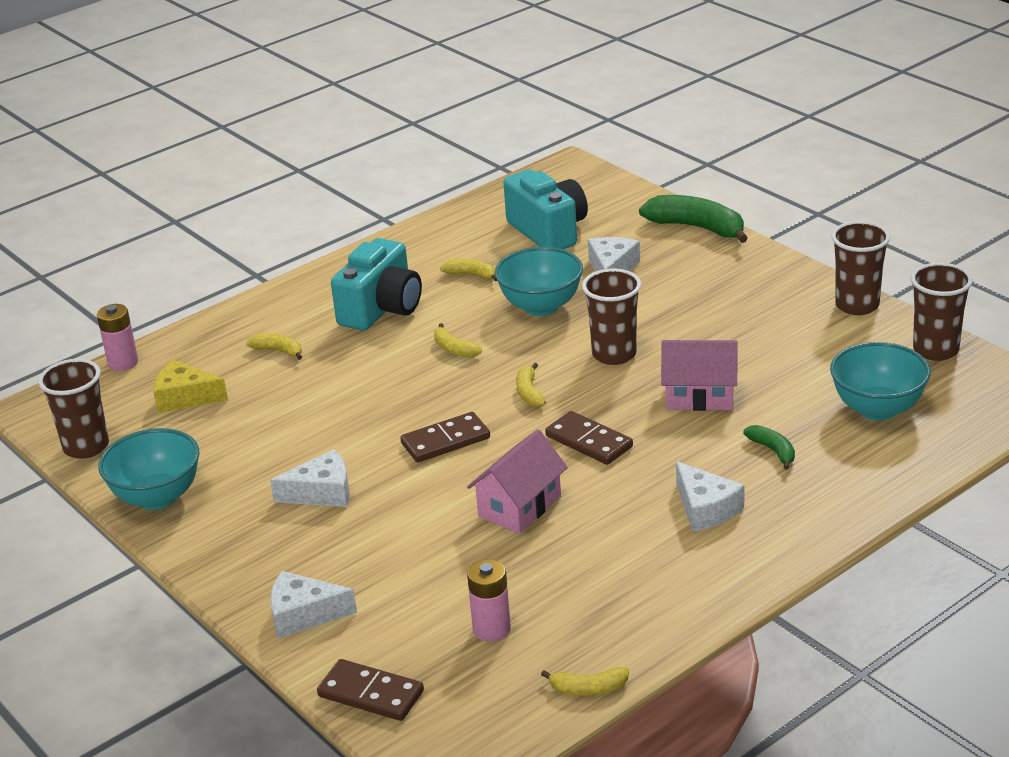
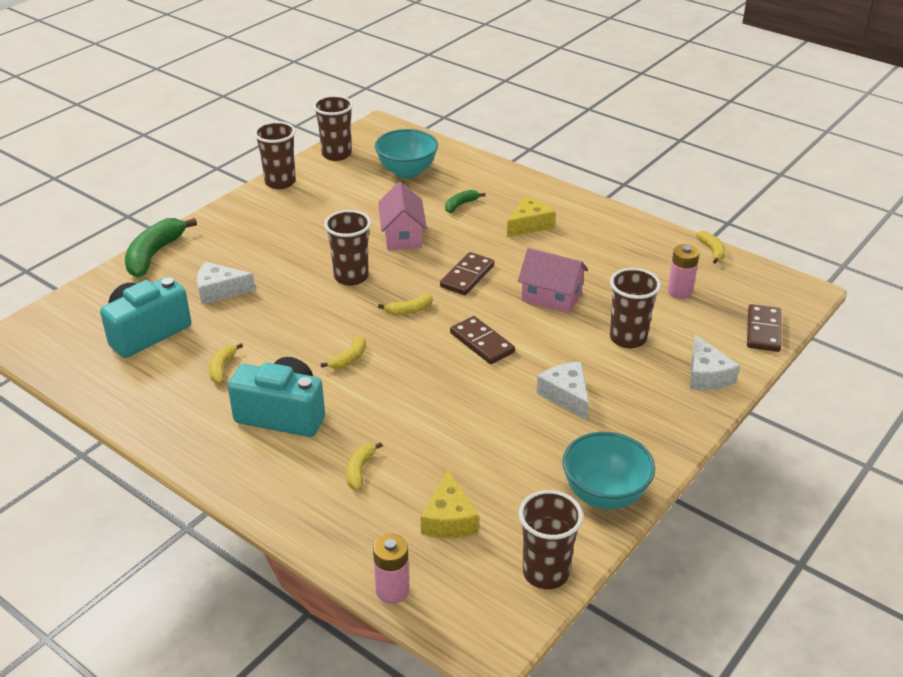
camera: 105 degrees left, 5 degrees up
(406, 559) = (628, 338): none -> brown cup
(541, 306) = (279, 321): turquoise bowl -> none
(705, 509) = (529, 225): white cheese -> yellow cheese

